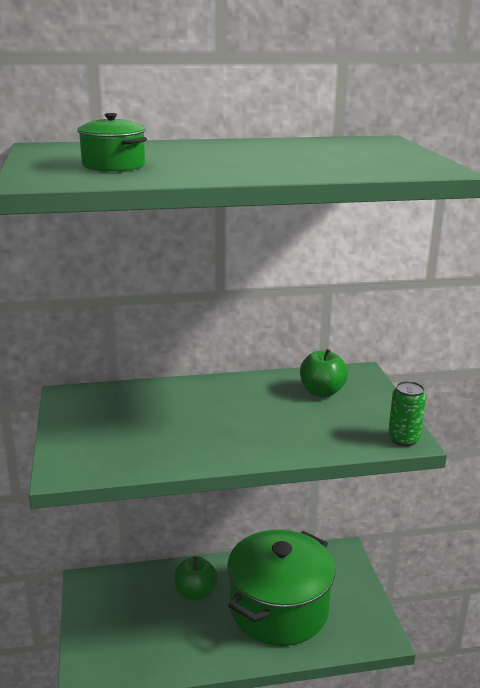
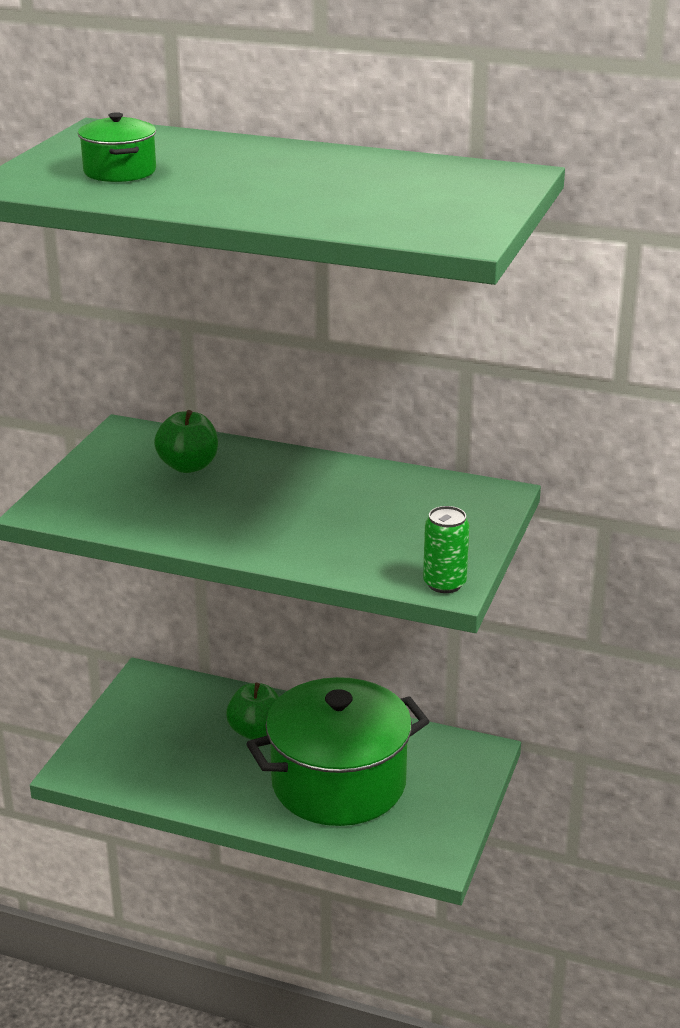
camera: 30 degrees right, 5 degrees up
(322, 392) = (416, 503): green apple -> green apple (188, 466)

